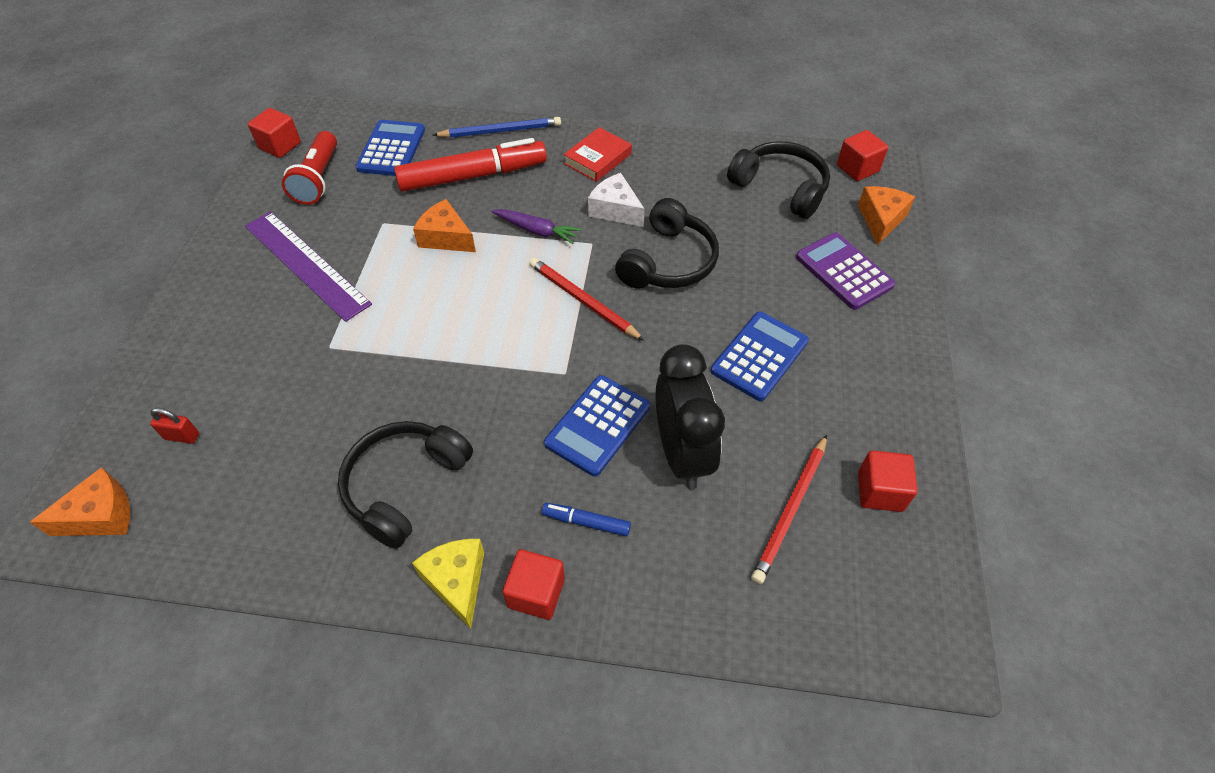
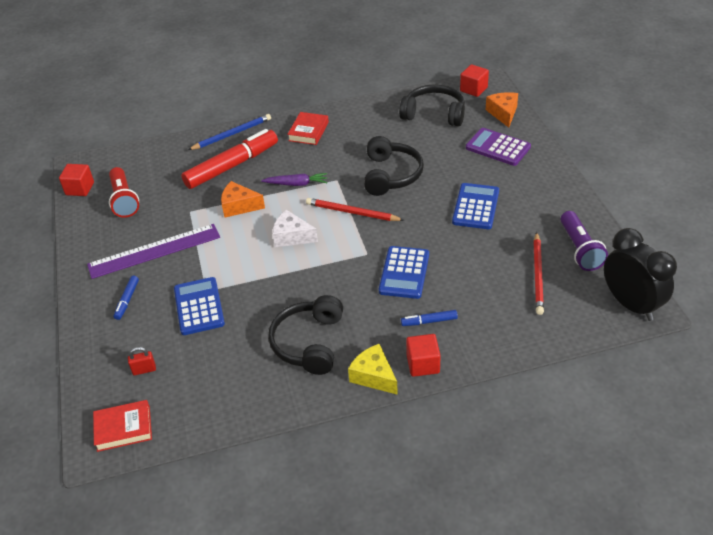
camera: 20 degrees left, 10 degrees down
(101, 515) = (123, 428): orange cheese -> red book
(229, 323) = (127, 300): none -> blue marker
(306, 264) = (154, 251): purple ruler -> purple ruler turned 45 degrees counterclockwise
(391, 149) = (163, 167): blue calculator -> blue calculator (199, 306)
(615, 210) = (339, 157): white cheese -> white cheese (292, 237)
(682, 453) = (462, 269): black clock -> black clock (631, 304)
(880, 491) = (580, 249): red cube -> purple flashlight

